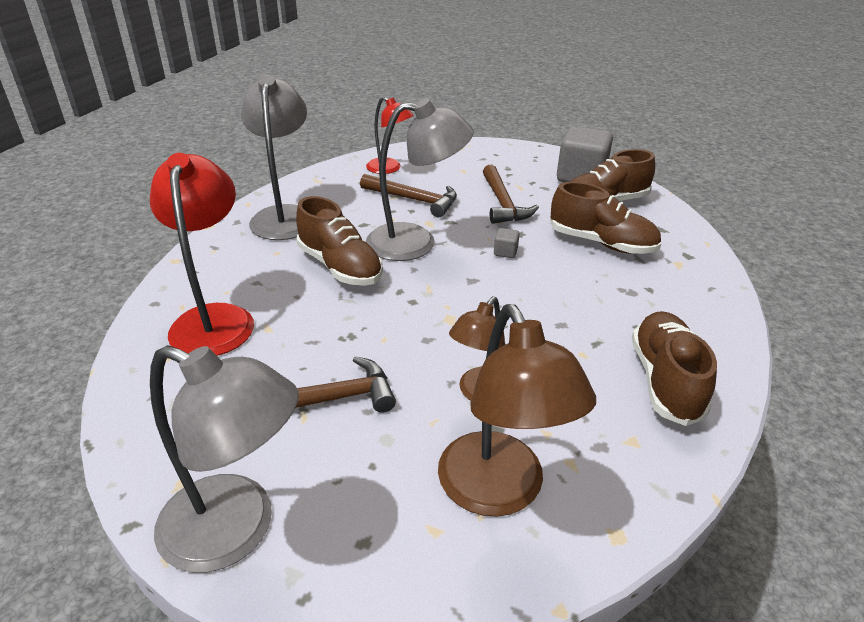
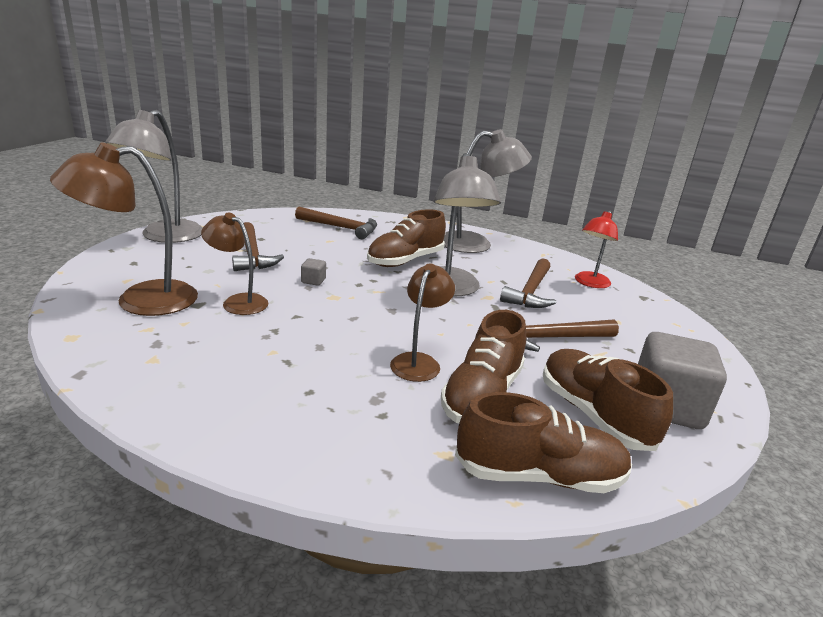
camera: 85 degrees right, 10 degrees down
(214, 319) = (341, 228): red lamp -> brown hammer
(505, 252) = (444, 330): grey cube -> grey cube (313, 281)
(565, 269) = (418, 361): none -> brown lamp
(665, 380) = (219, 392): brown shoe -> brown shoe (539, 475)

